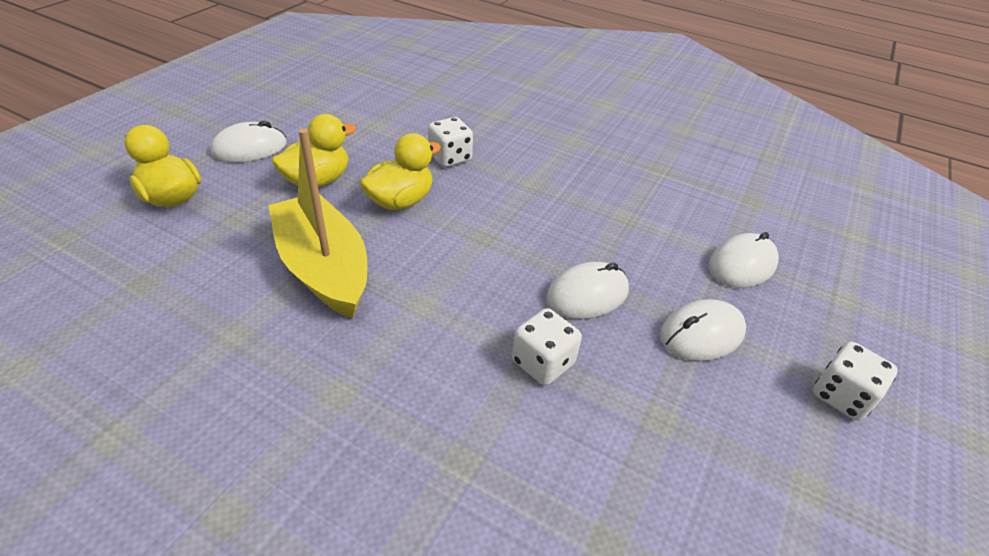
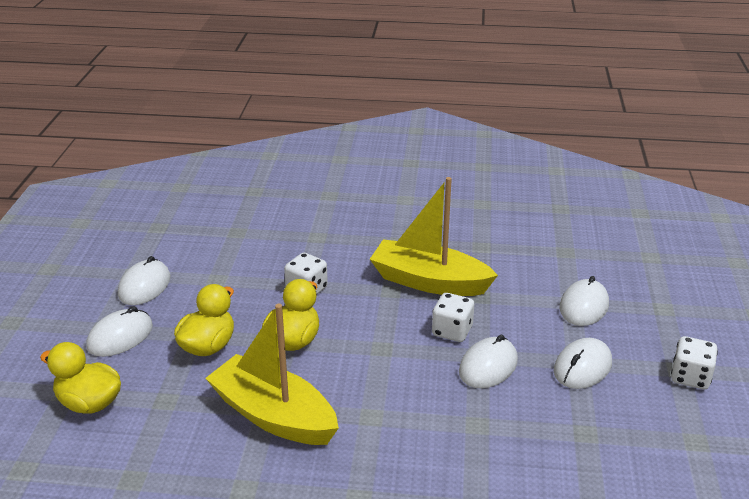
camera: 20 degrees left, 10 degrees down
(307, 112) = (144, 286): none -> white mouse
(543, 362) = (487, 425): white dice -> white dice (452, 331)
(579, 186) = (429, 281): none -> yellow boat

